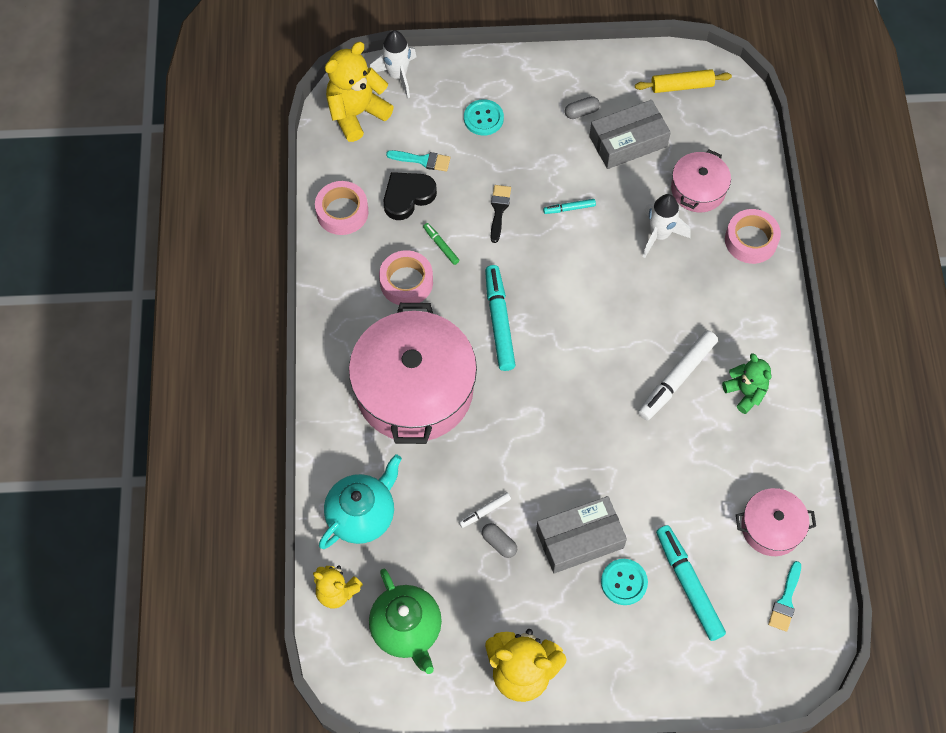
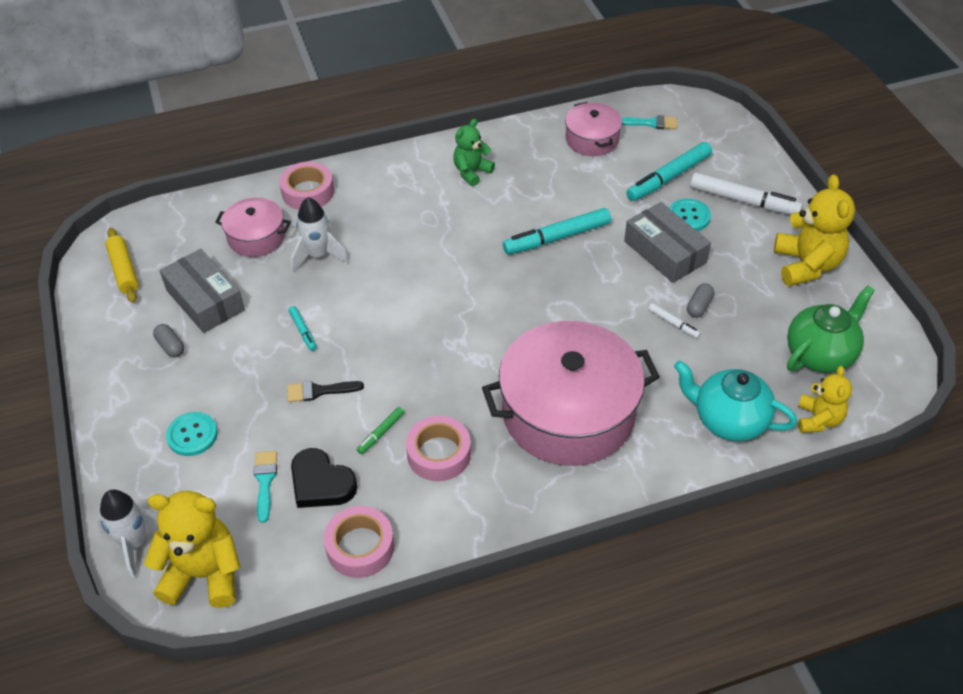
camera: 105 degrees left, 15 degrees down
(356, 113) = (204, 574): yellow teddy bear -> yellow teddy bear turned 150 degrees clockwise
(499, 321) = (460, 359): turquoise marker -> turquoise marker (557, 238)
(677, 378) = (475, 217): white marker -> white marker (743, 201)

